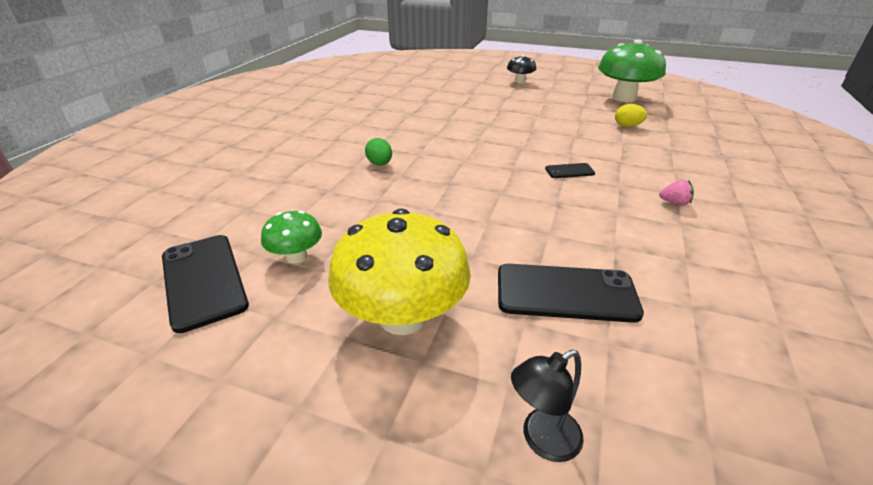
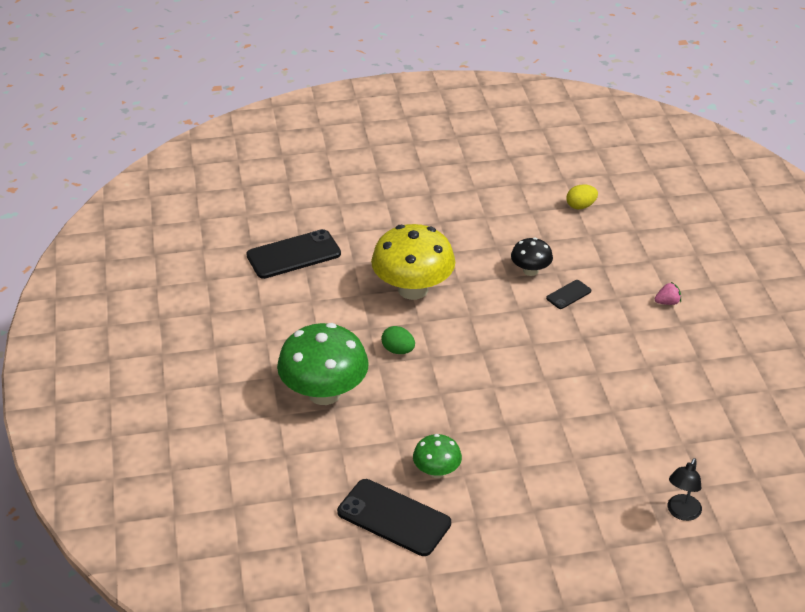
camera: 30 degrees left, 5 degrees up
(402, 316) = (554, 481): yellow mushroom -> yellow mushroom (413, 289)
(520, 81) = (420, 155): black mushroom -> black mushroom (530, 271)
(566, 293) = (640, 420): black phone -> black phone (293, 255)
(624, 98) = (551, 153): green mushroom -> green mushroom (324, 393)

